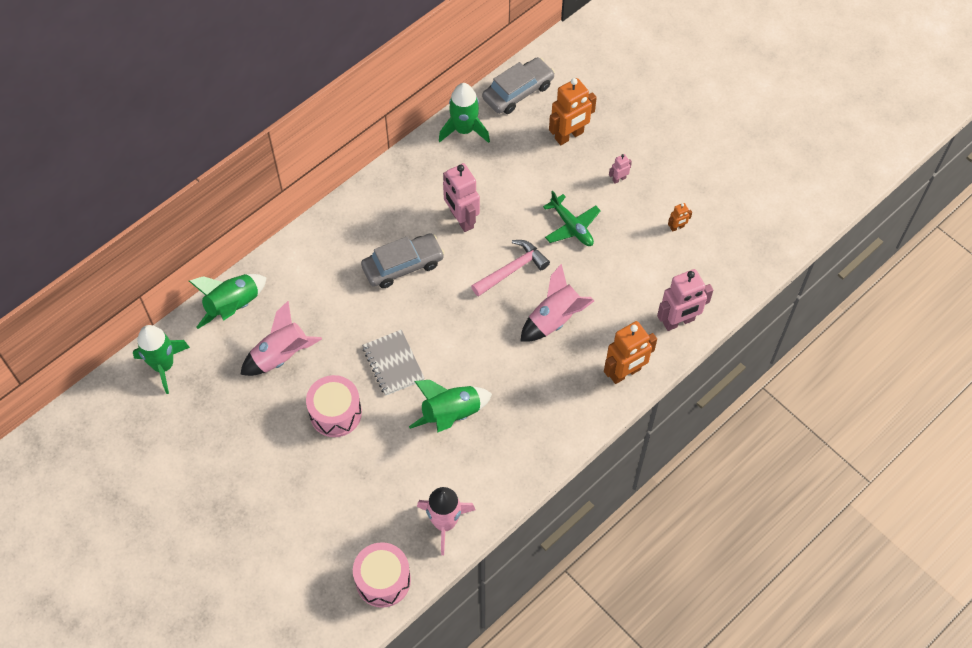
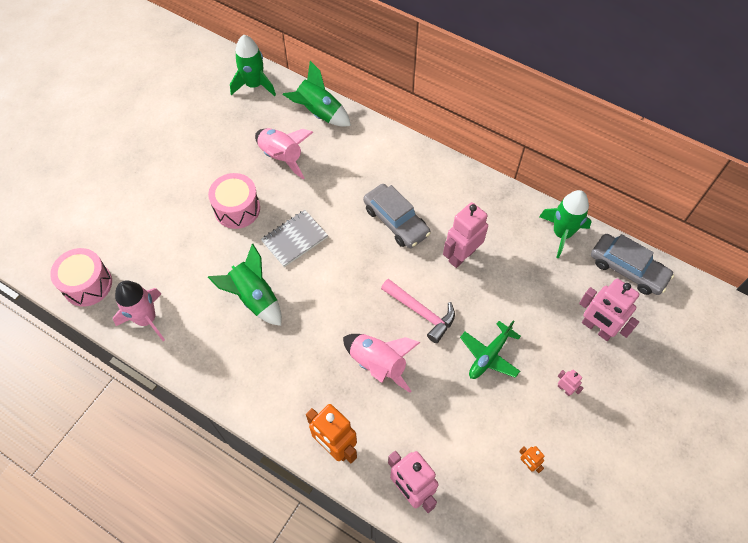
camera: 75 degrees right, 0 degrees up
(569, 136) = (596, 328): orange robot -> pink robot

